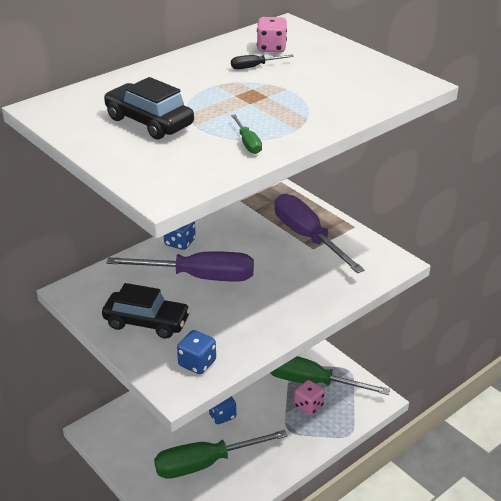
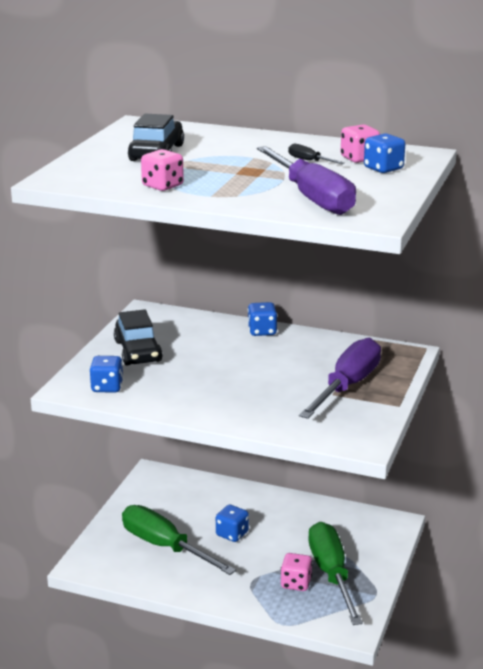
camera: 60 degrees right, 10 degrees down
(199, 277) = (222, 354): purple screwdriver -> purple screwdriver (312, 198)
(248, 143) = (162, 186): green screwdriver -> pink dice
(305, 47) = (383, 169): none -> blue dice

